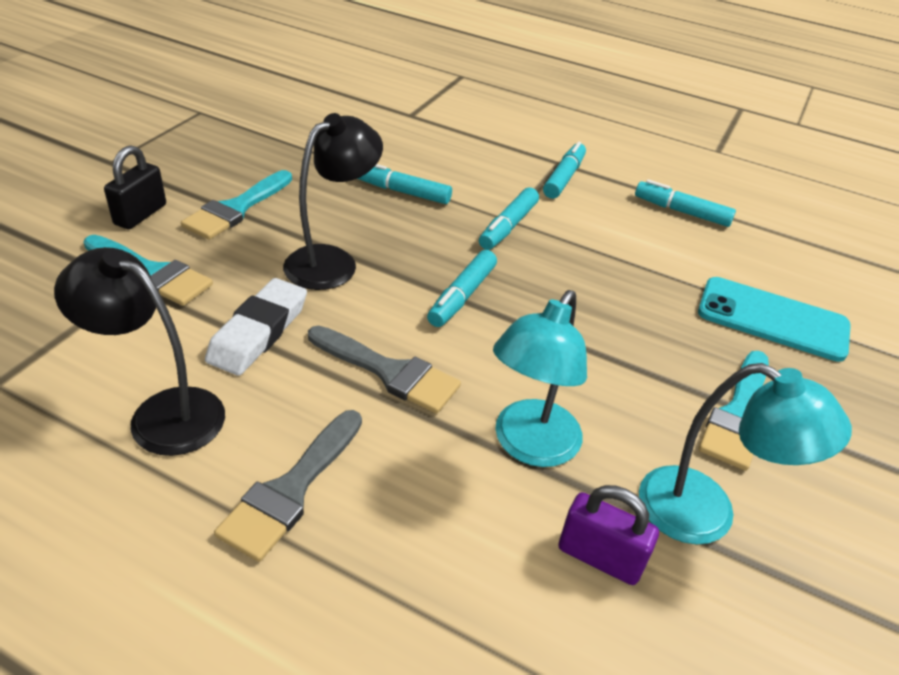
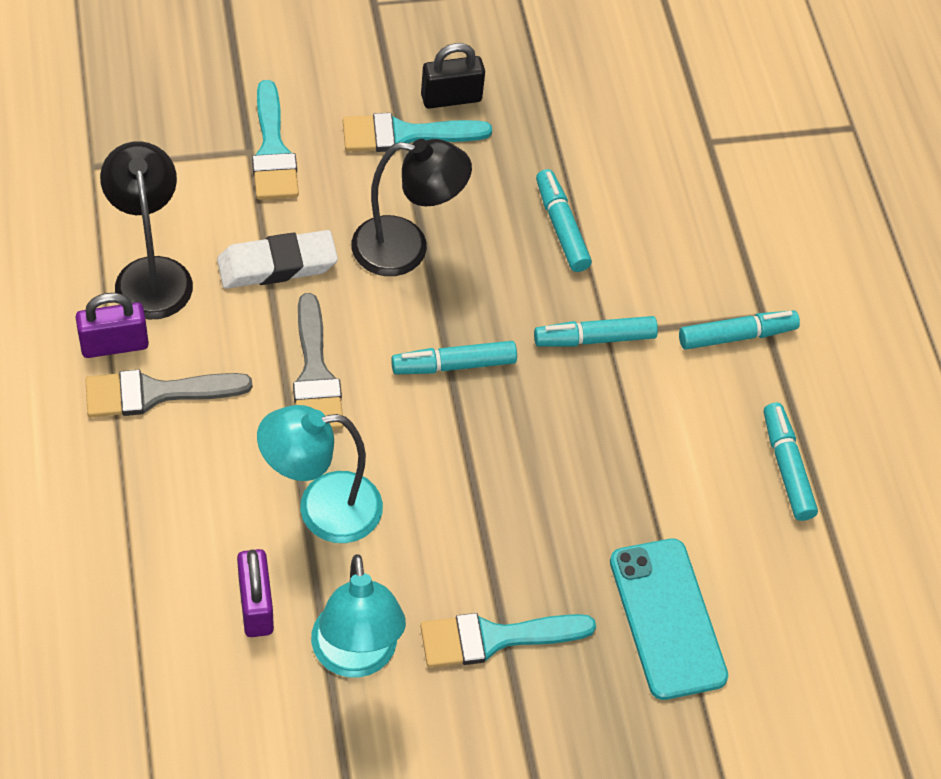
camera: 50 degrees right, 15 degrees up
(140, 214) = (330, 83): black padlock -> black padlock (451, 98)
(201, 488) = (114, 345): none -> purple padlock

